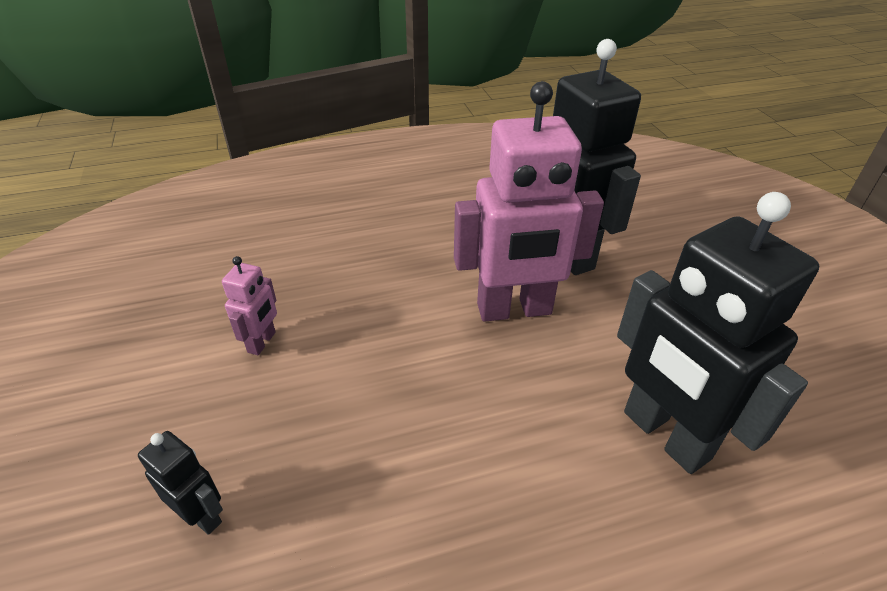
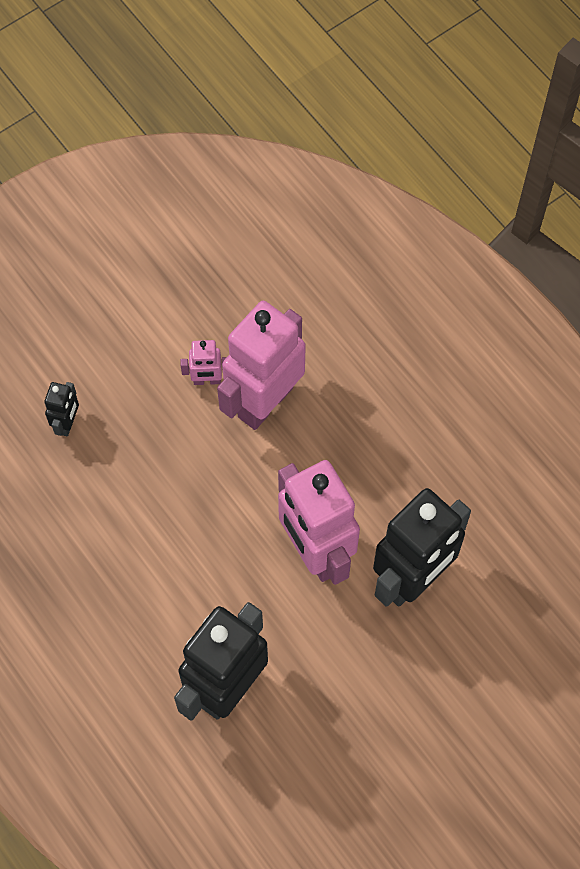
camera: 70 degrees right, 25 degrees up
(323, 303) = (264, 402): none -> pink robot

